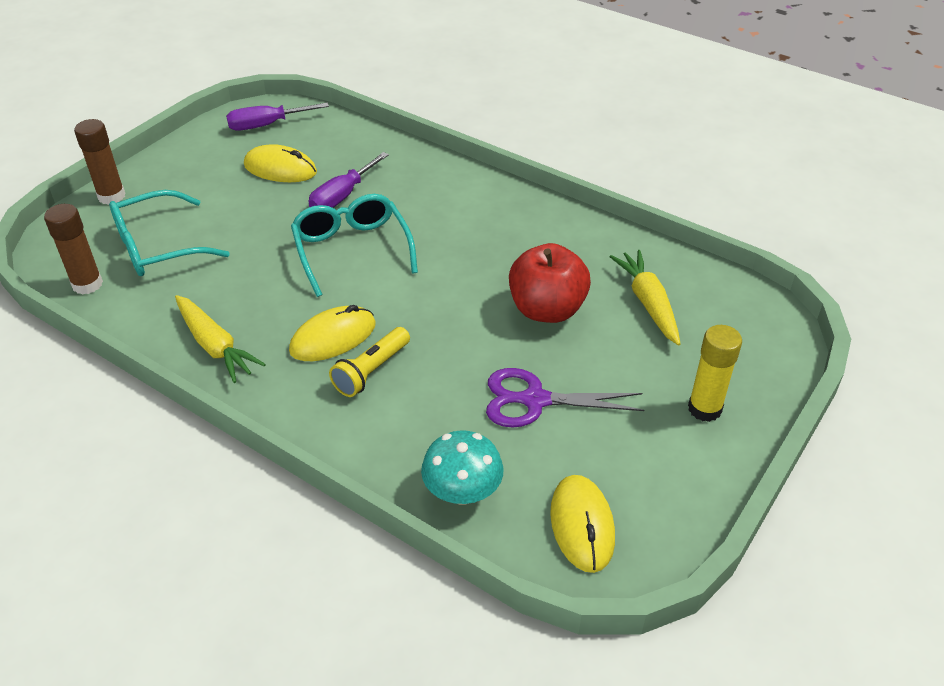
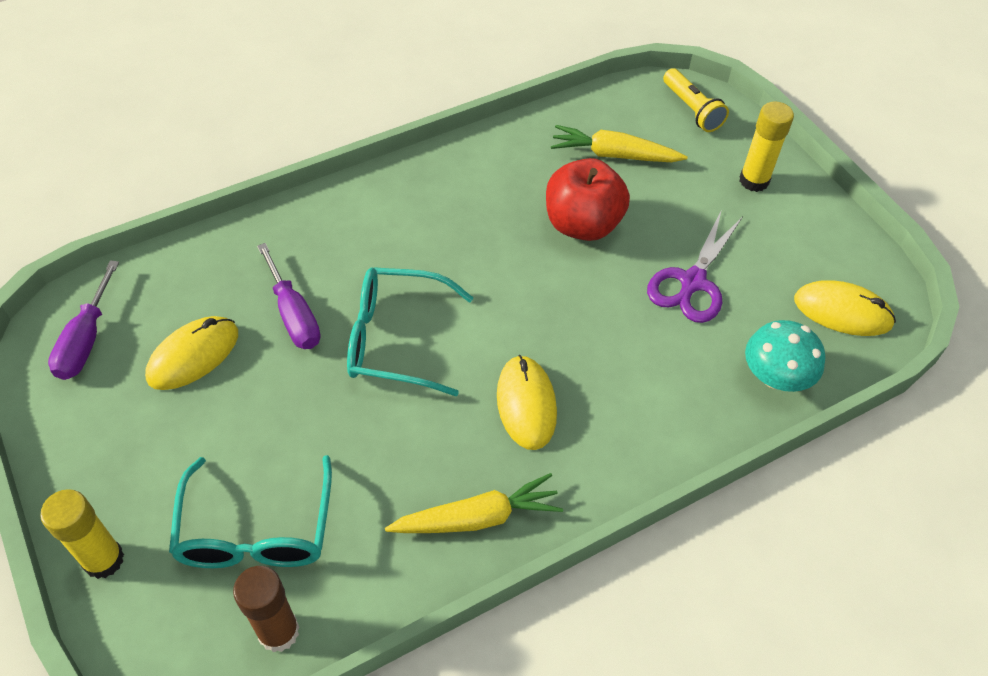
camera: 65 degrees left, 10 degrees up
(111, 196) = (103, 559): brown glue stick -> yellow glue stick
(371, 371) = (592, 389): yellow flashlight -> yellow flashlight (692, 109)

